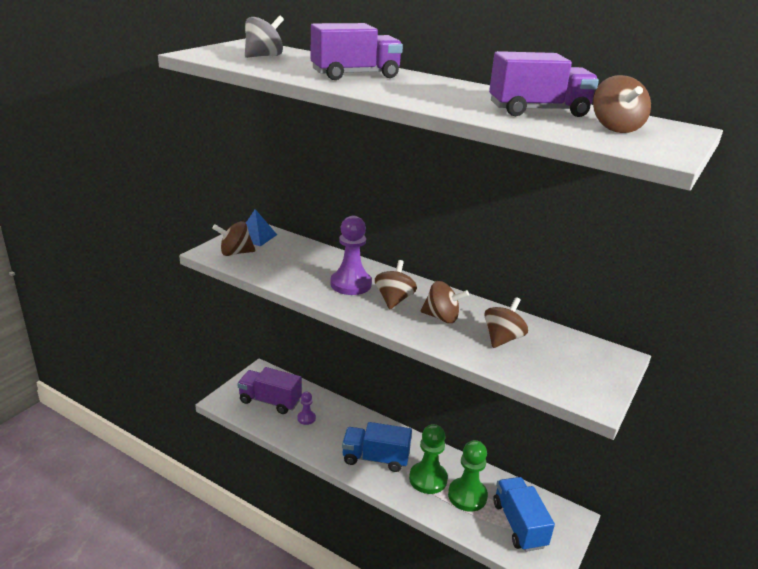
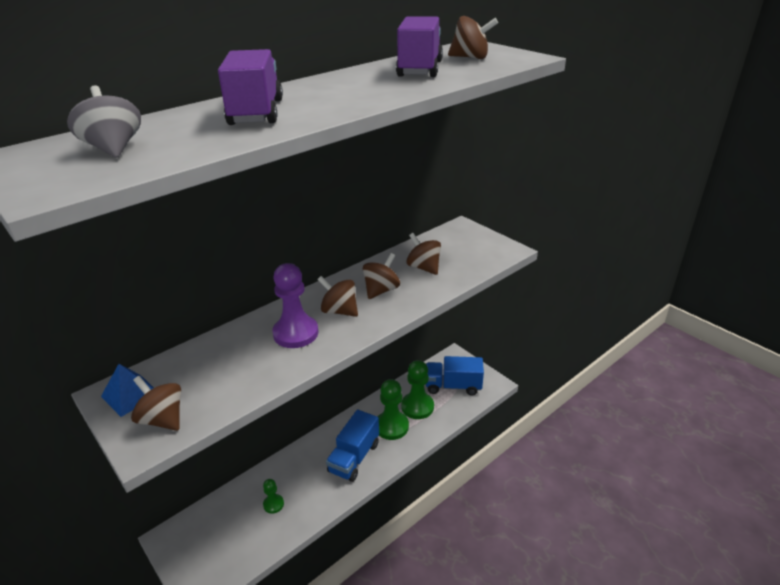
camera: 70 degrees left, 5 degrees up
(235, 253) = (162, 419): brown spinning top -> brown spinning top turned 120 degrees clockwise
(270, 401) = (227, 536): purple truck -> none
(306, 418) = (273, 504): purple pawn -> green pawn

